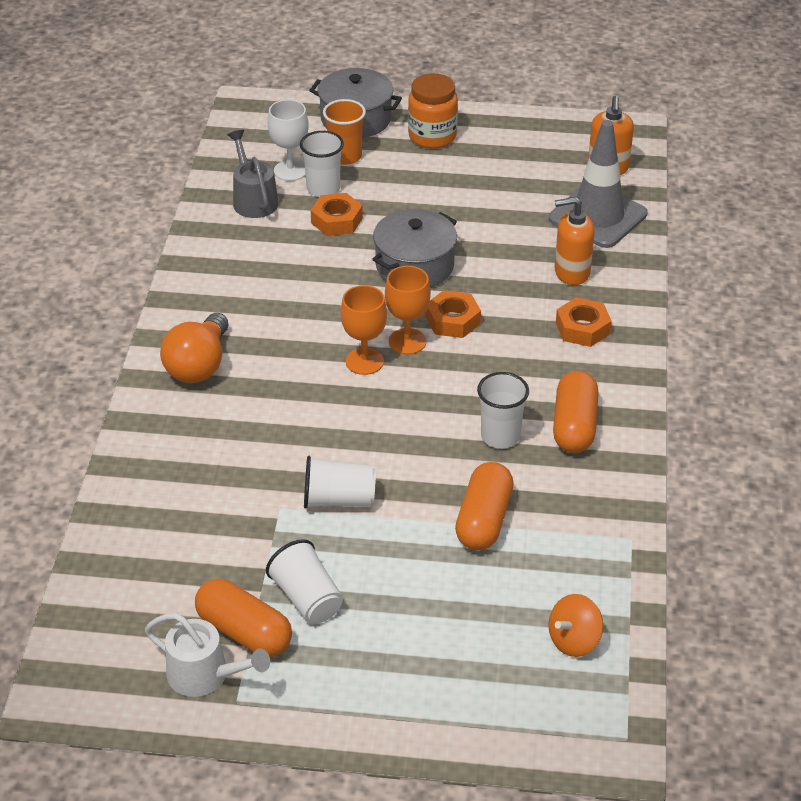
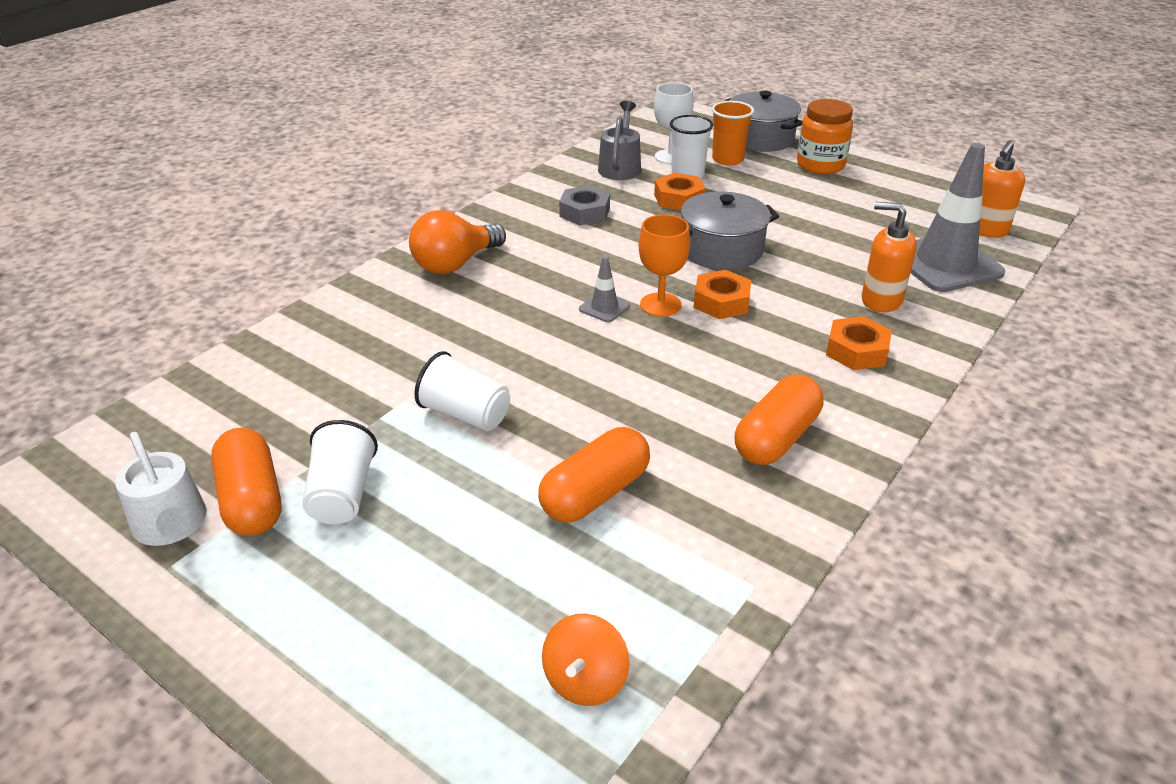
camera: 30 degrees right, 5 degrees down
(265, 266) = (585, 212): none -> grey nut
(364, 361) = (604, 307): orange goblet -> grey traffic cone
(500, 436) = (684, 418): white cup -> none
(574, 640) = (585, 680): orange spinning top -> orange spinning top turned 60 degrees counterclockwise

